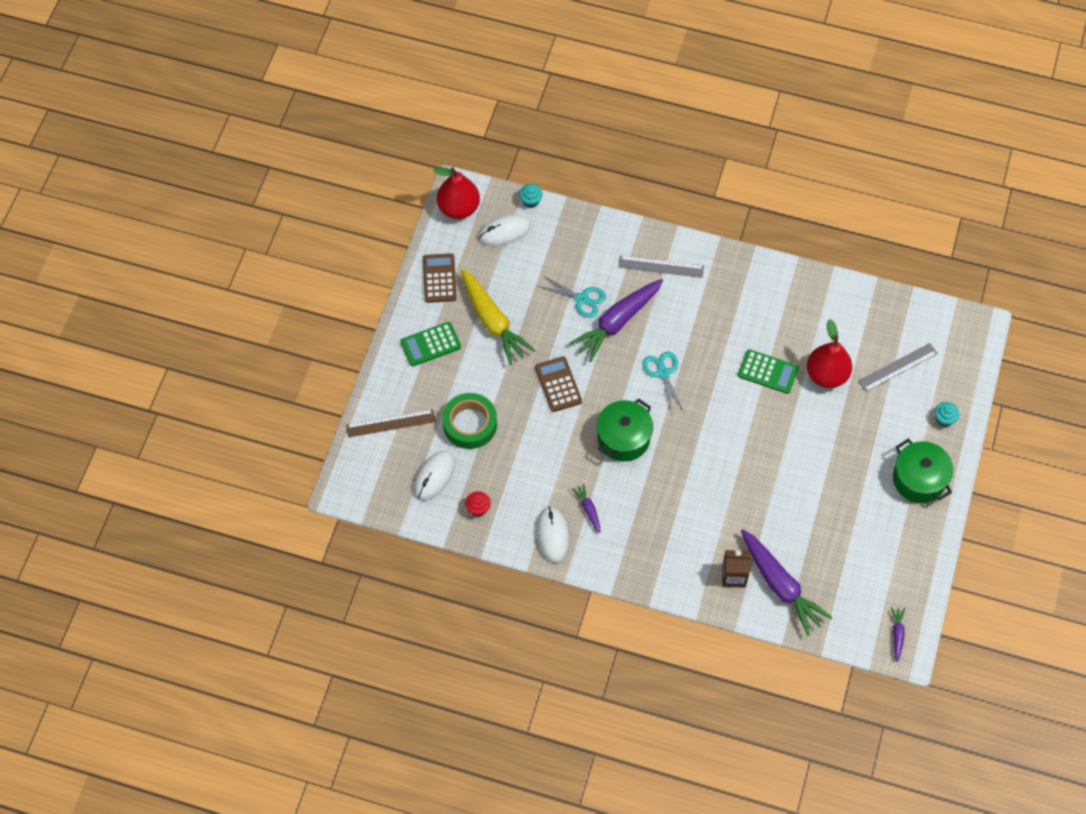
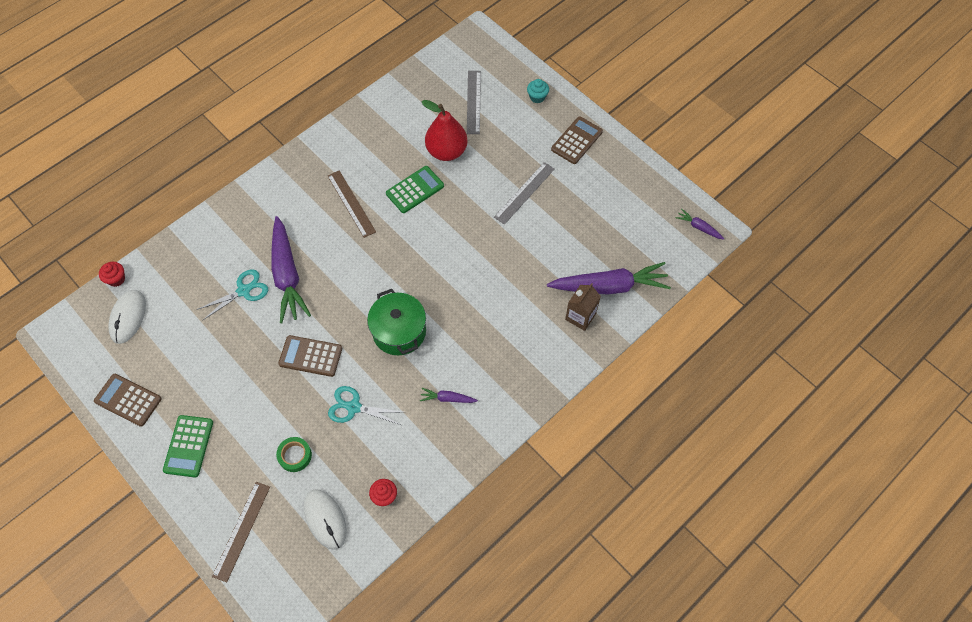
camera: 60 degrees left, 0 degrees up
(458, 208) = (72, 343): red pear -> none
(470, 424) = (295, 455): green tape -> green tape, size x0.56
(492, 321) = (208, 377): yellow carrot -> none
(530, 201) = (116, 279): turquoise cupcake -> red cupcake
(552, 535) = (453, 443): white mouse -> none
(661, 267) = (262, 213): grey ruler -> grey ruler (524, 193)
(663, 373) = (360, 267): turquoise scissors -> turquoise scissors (354, 407)
(718, 329) = (351, 203): none -> brown ruler
(919, 479) = (576, 140): green pot -> brown calculator

